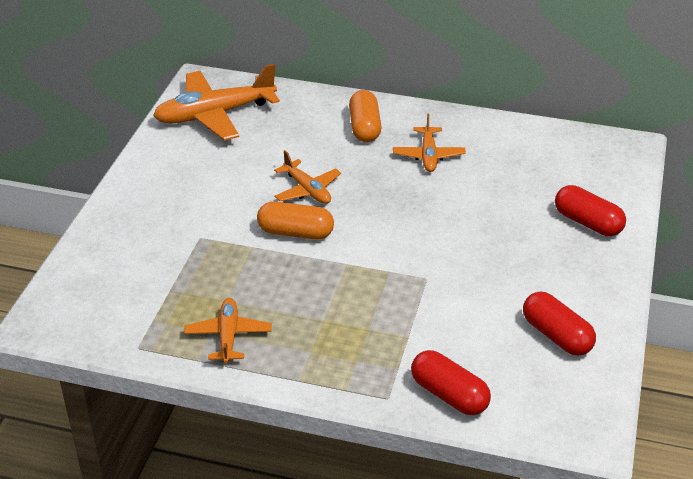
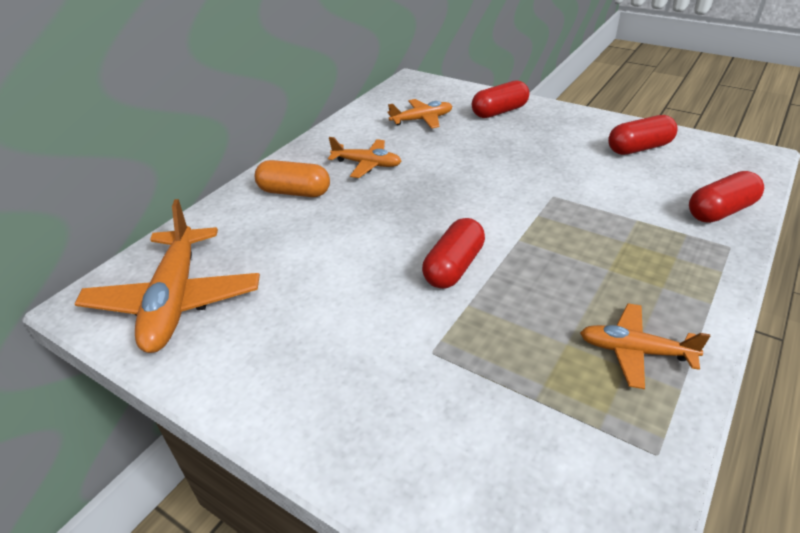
camera: 70 degrees left, 0 degrees up
(295, 233) = (454, 267): orange capsule -> red capsule
(307, 190) = (380, 247): orange plane -> orange plane (422, 120)

